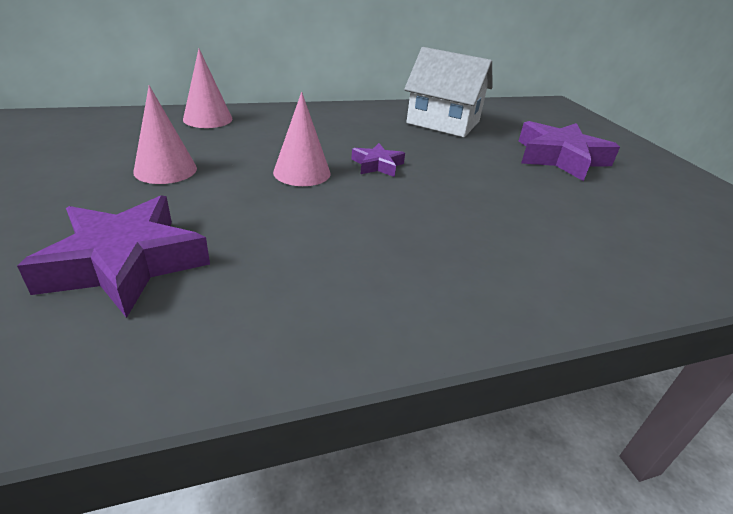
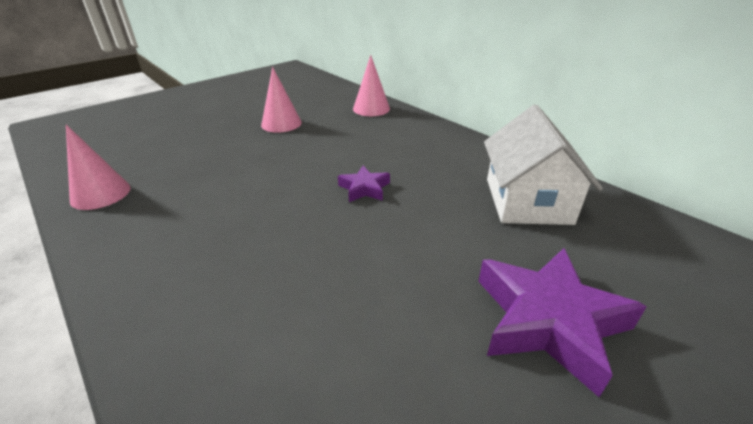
camera: 70 degrees right, 0 degrees up
(125, 263) = (171, 150): purple star -> none
(302, 172) = (317, 162): pink cone -> pink cone (100, 194)

